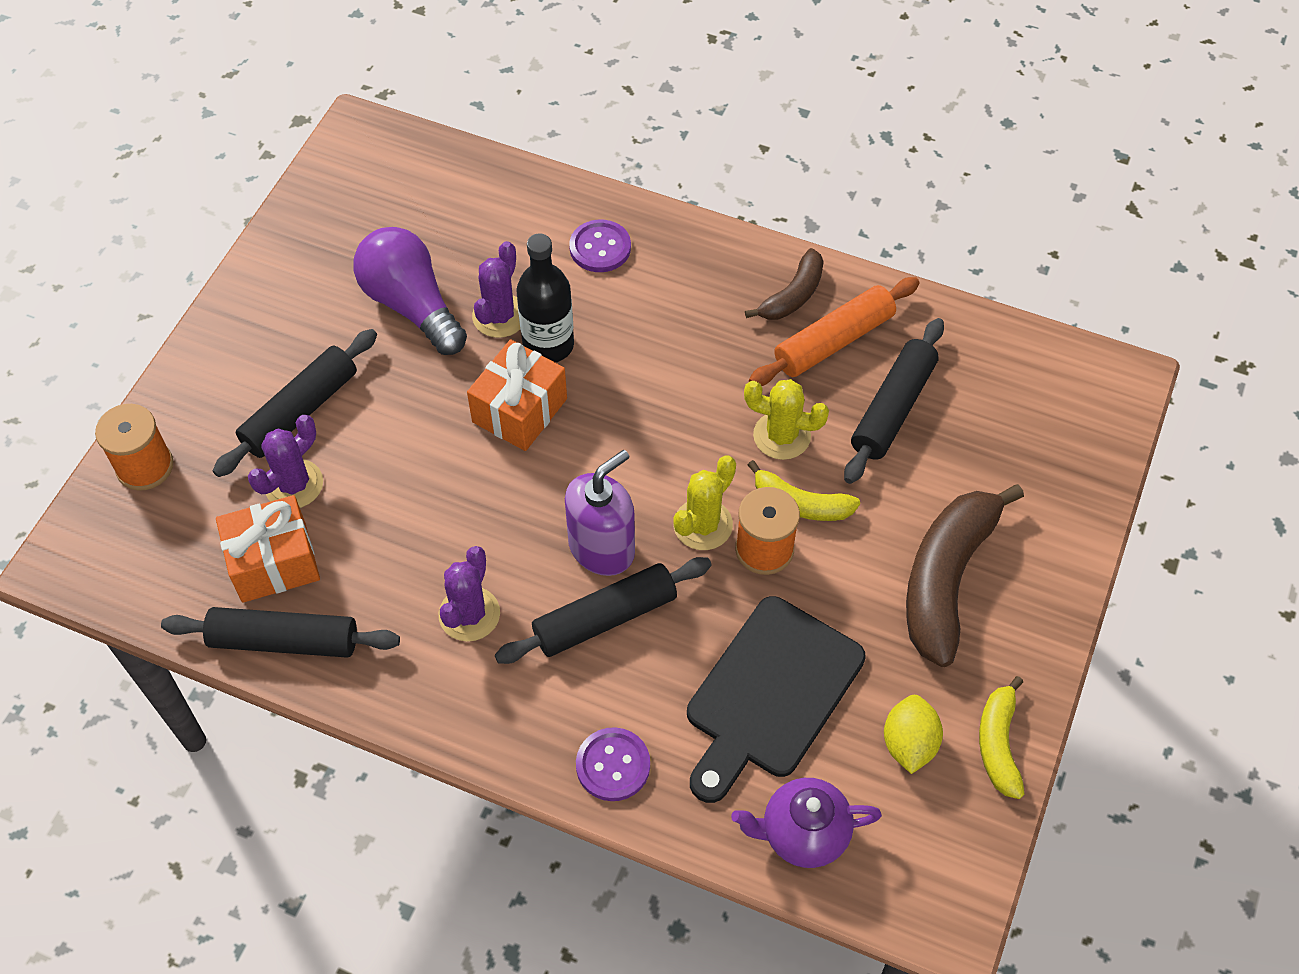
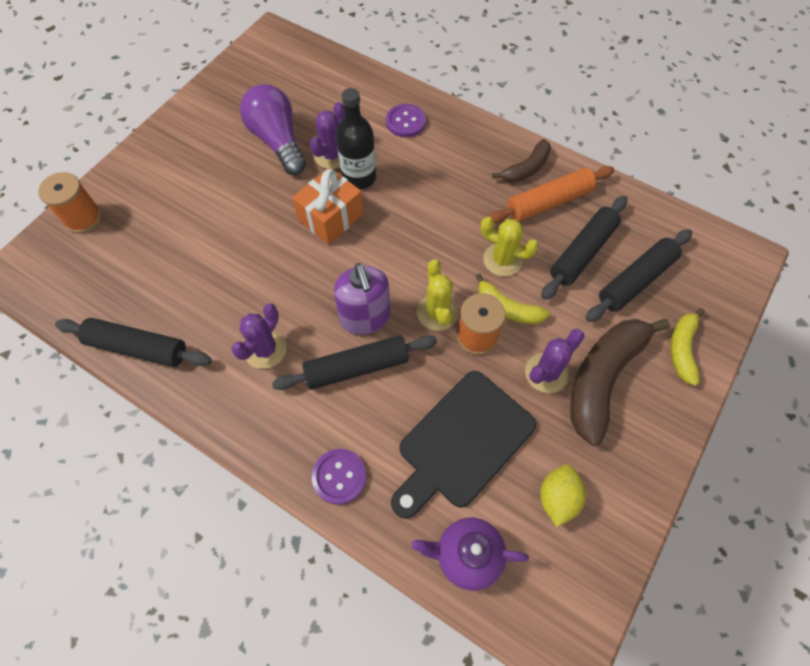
camera: 10 degrees right, 5 degrees up
(274, 562) = (146, 293): orange gift -> none
(294, 484) = (173, 244): purple cactus -> purple cactus (546, 373)
(300, 411) = (190, 197): black rolling pin -> black rolling pin (636, 281)
(602, 548) = (365, 317): purple soap dispenser -> purple soap dispenser turned 105 degrees clockwise
(703, 525) = (437, 312): yellow cactus -> yellow cactus turned 60 degrees counterclockwise
(998, 744) = (625, 510): yellow banana -> yellow banana (682, 349)

